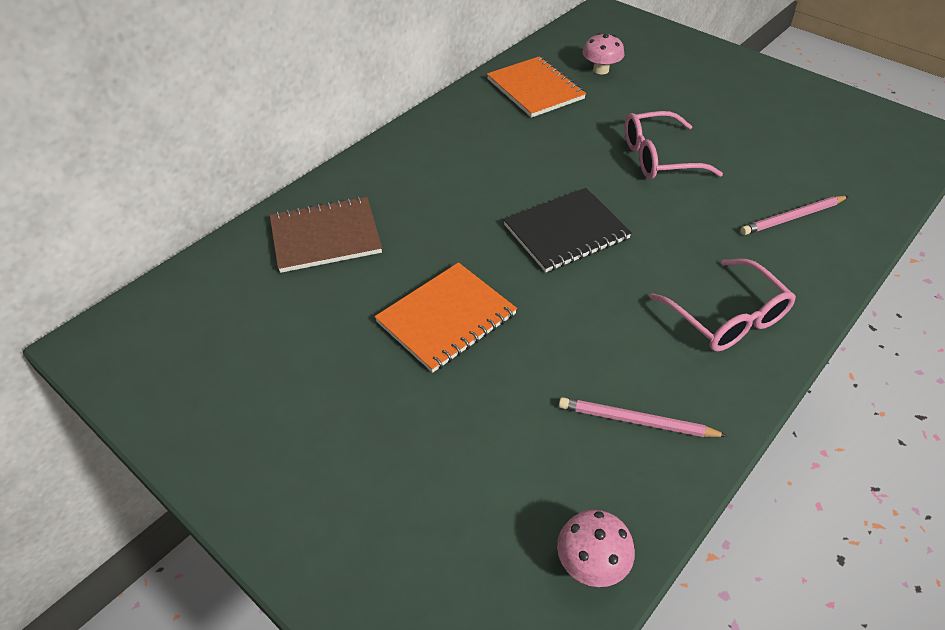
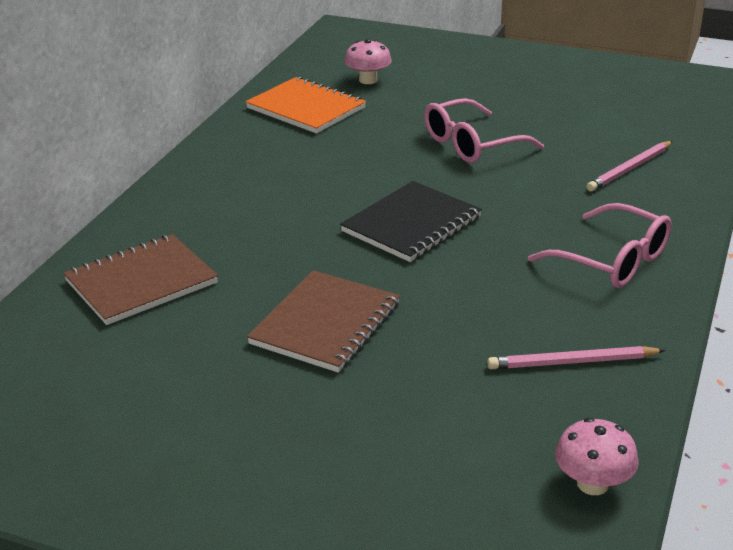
camera: 20 degrees left, 15 degrees down
(446, 318) = (325, 324): orange notebook -> brown notebook

